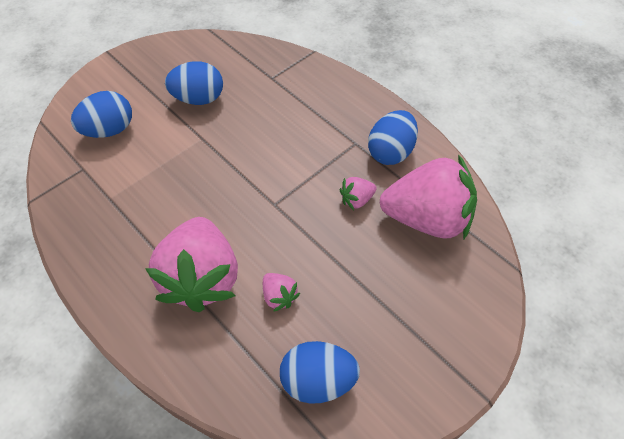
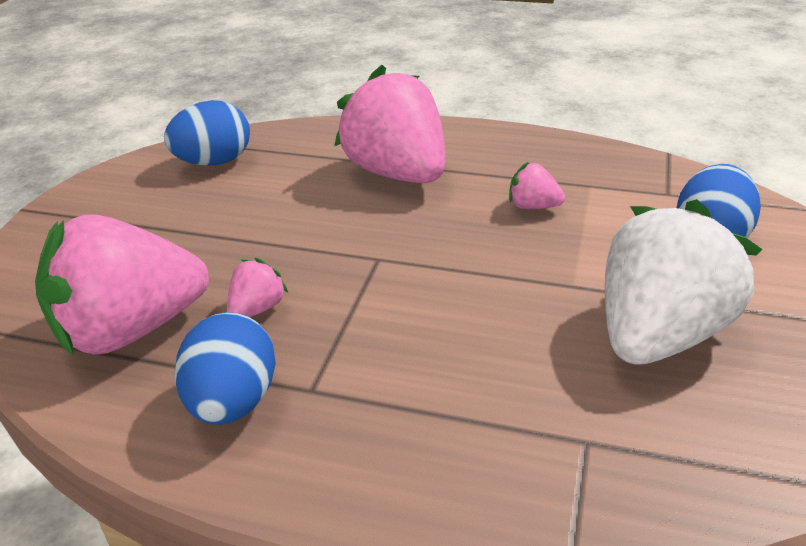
camera: 150 degrees right, 20 degrees down
(199, 99) = (659, 334): blue egg -> white strawberry
(279, 296) = (297, 192): pink strawberry -> pink strawberry (533, 206)

